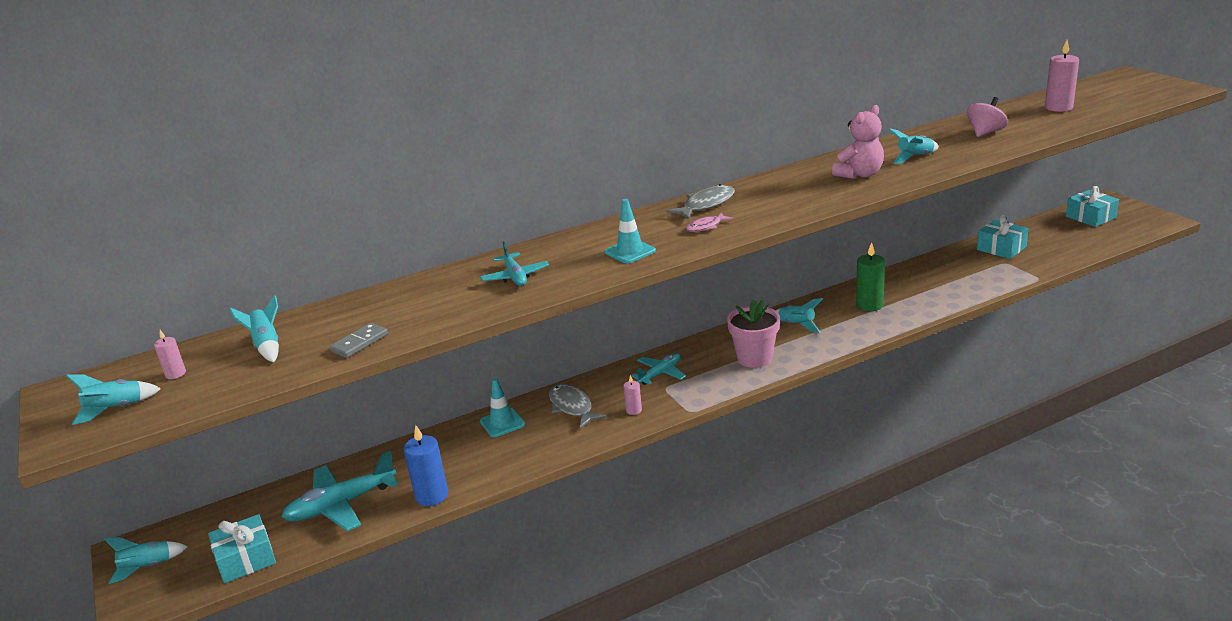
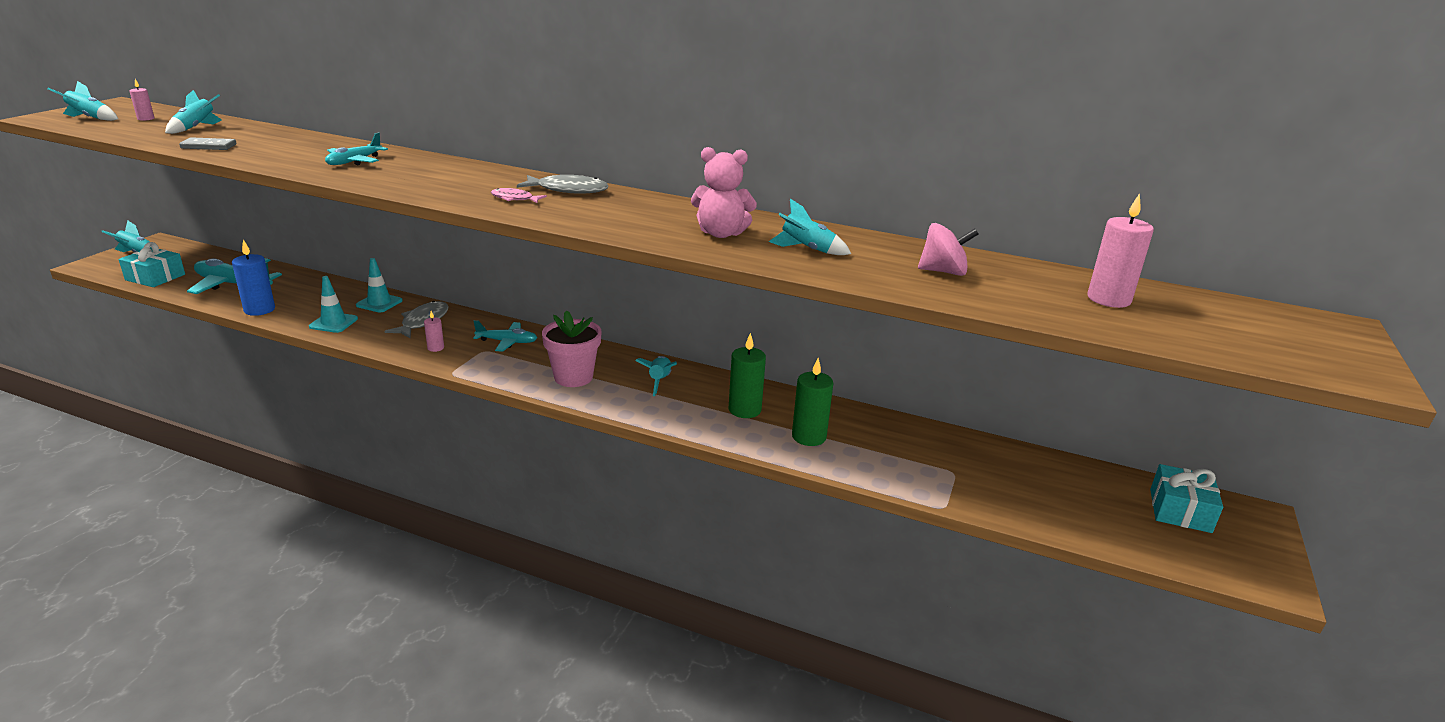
camera: 45 degrees right, 0 degrees up
(630, 251) = (433, 184): turquoise traffic cone -> turquoise traffic cone (333, 323)
(925, 294) = (809, 437): none -> green candle
(1001, 248) = (989, 461): turquoise gift -> none

